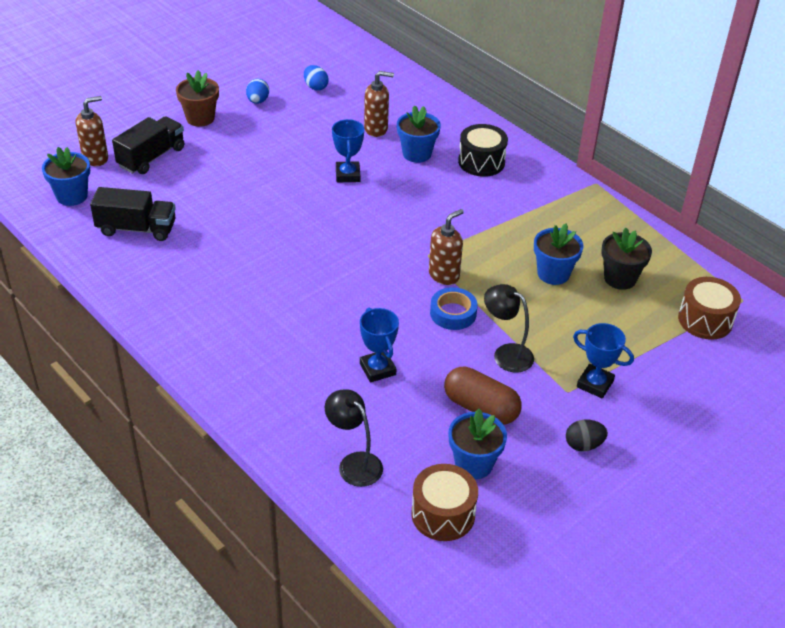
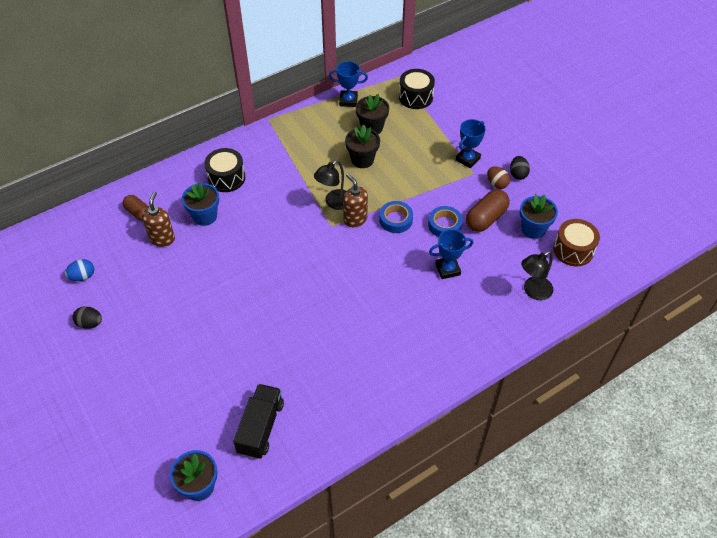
camera: 80 degrees left, 10 degrees up
(96, 158) = (142, 466): brown soap dispenser -> none
(151, 157) = (155, 415): black truck -> none
(200, 118) = (102, 372): brown flower pot -> none
(258, 101) = (90, 323): blue egg -> black egg
(347, 175) = (221, 265): blue trophy -> blue trophy (348, 101)
(409, 108) = (139, 213): none -> brown capsule
(456, 363) = (444, 225): none -> blue tape
(506, 354) = (438, 197): black lamp -> black lamp (334, 203)
(553, 274) = (362, 160): blue flower pot -> black flower pot
(554, 419) = (497, 184): none -> brown egg
(705, 320) = (415, 97): brown drum -> black drum

